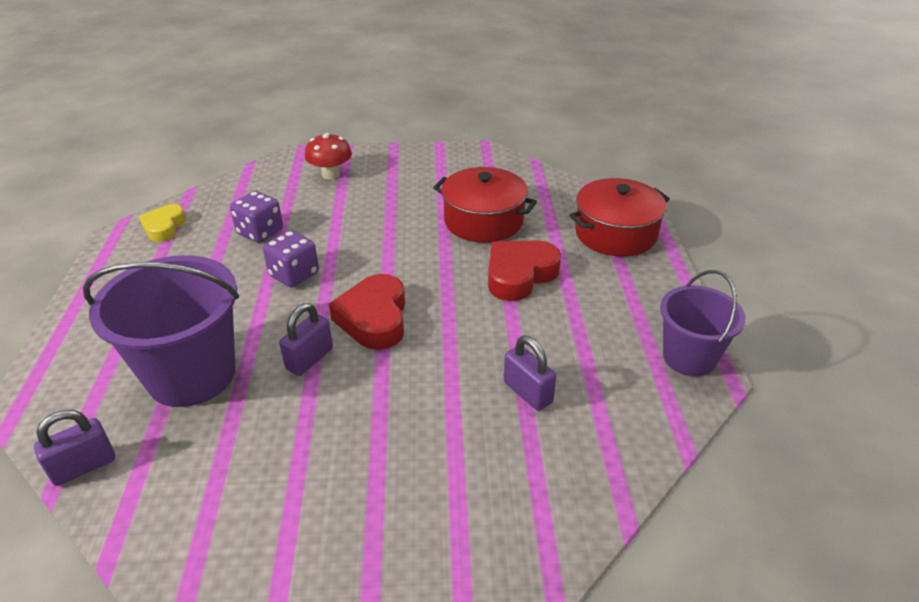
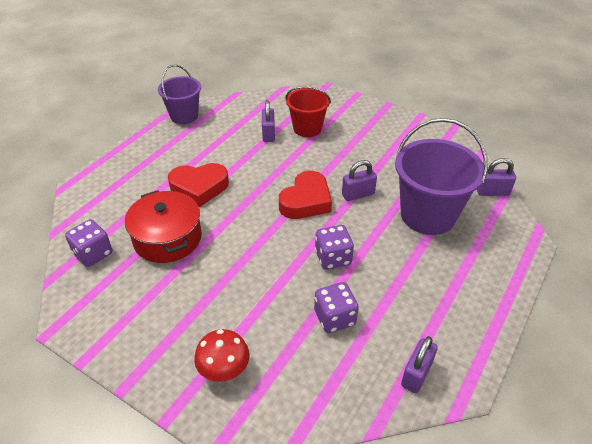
camera: 145 degrees left, 5 degrees up
(164, 227) = (416, 374): yellow heart -> purple padlock
(479, 438) = (307, 128): none -> red bucket
(530, 186) = (93, 254): none -> purple dice
(615, 233) = (109, 185): red pot -> none

